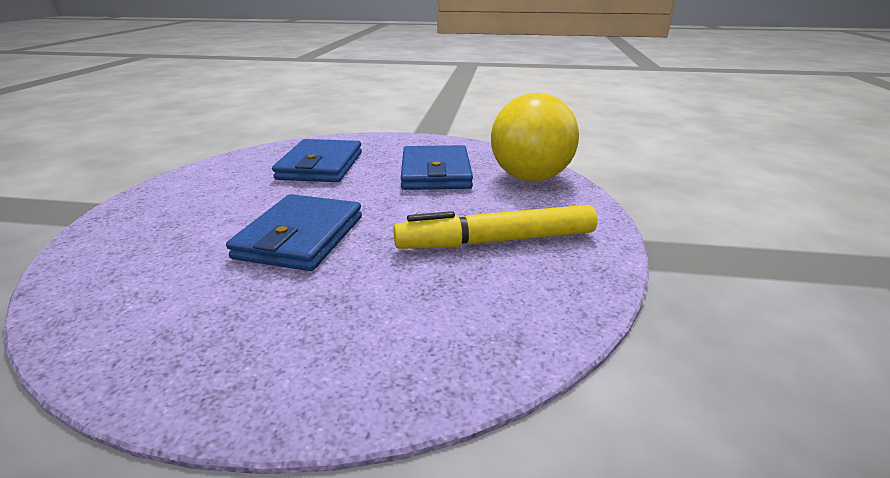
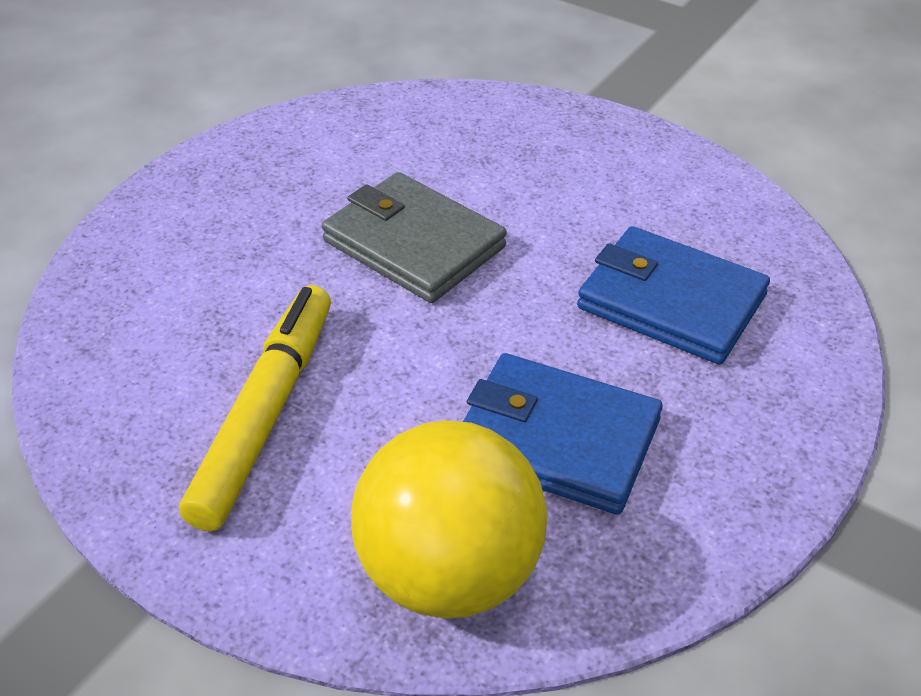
camera: 115 degrees right, 15 degrees up
(300, 237) = (414, 244): blue wallet -> grey wallet

